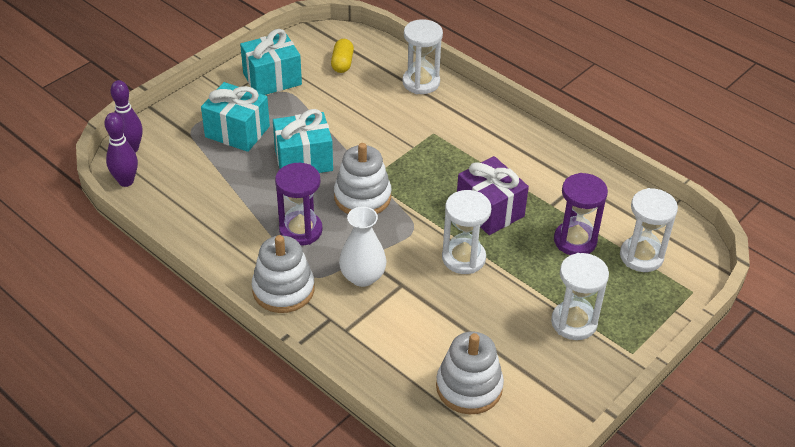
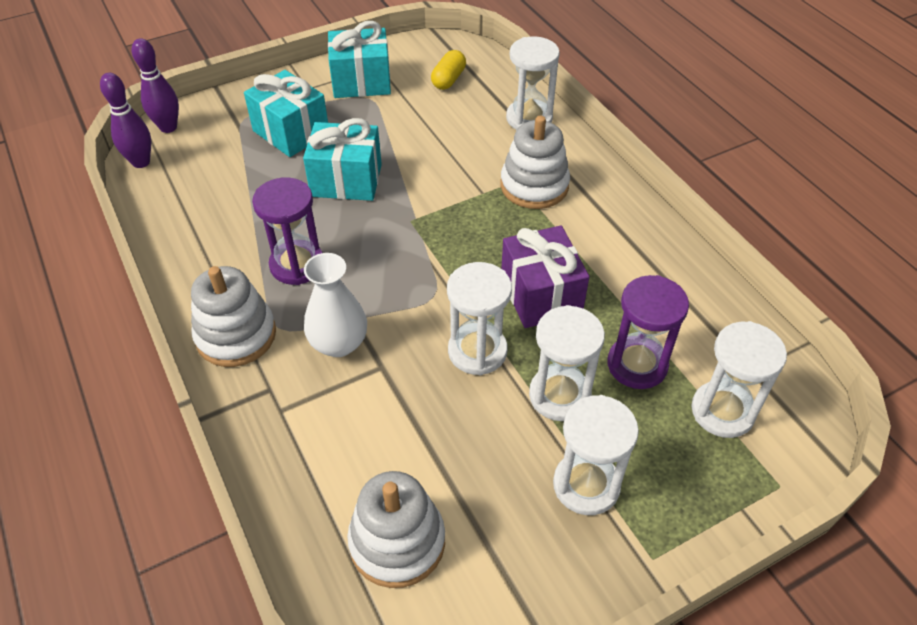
camera: 20 degrees right, 5 degrees up
(362, 197) = (391, 241): white stacking toy -> white stacking toy (534, 186)
(532, 273) = (559, 395): none -> white hourglass

